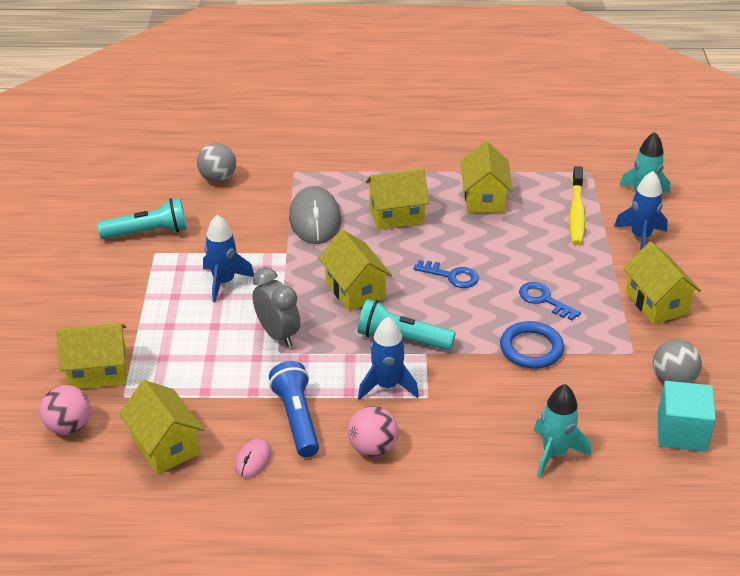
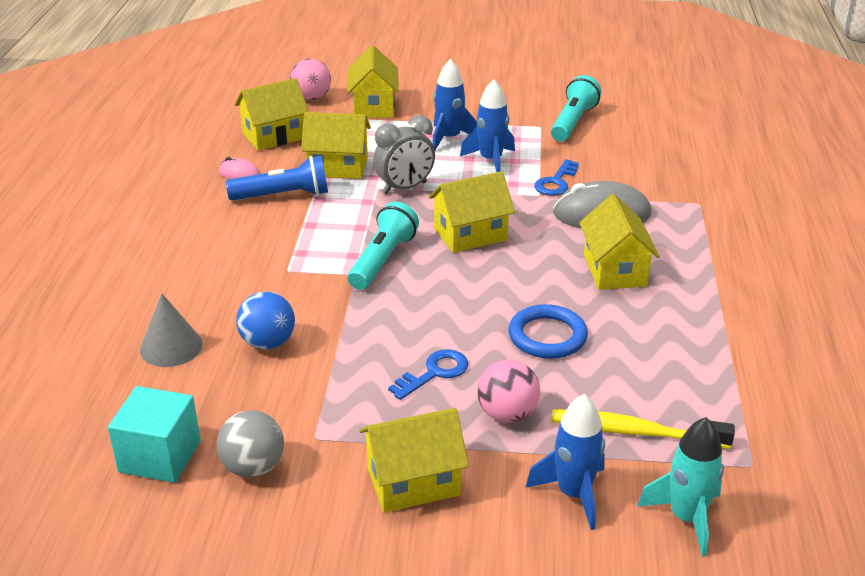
camera: 95 degrees right, 5 degrees down
(148, 232) = (573, 122): turquoise flashlight -> turquoise flashlight turned 150 degrees counterclockwise
(218, 178) = (675, 157): grey ball -> none
(373, 448) = (228, 234): pink ball -> pink ball (507, 414)
(387, 386) = (311, 246): blue rocket -> blue rocket (449, 138)
(451, 276) = (490, 302): blue key -> blue key (556, 182)
(484, 198) = (660, 345): yellow house -> yellow house (338, 167)
(531, 348) = (344, 351): blue ring -> blue ring (547, 336)
(533, 393) = (268, 343): none -> blue ball
(554, 453) = (171, 347): turquoise rocket -> grey cone

